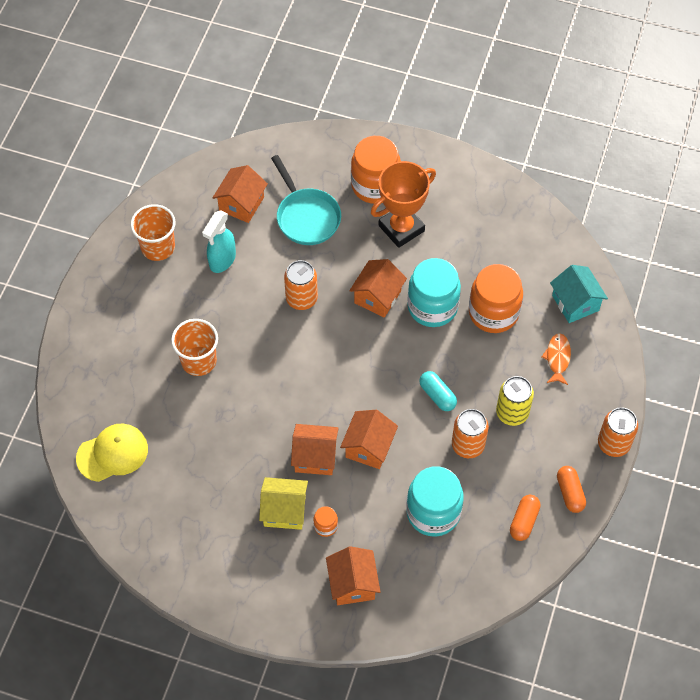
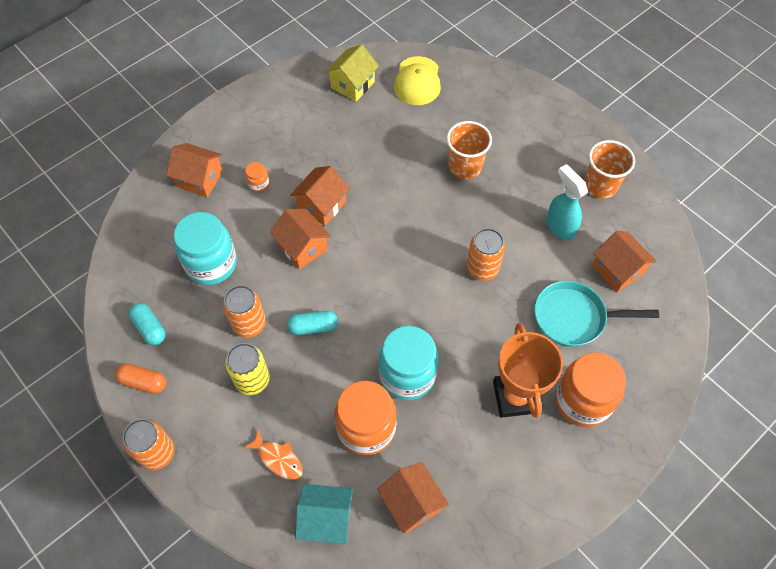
camera: 120 degrees right, 0 degrees up
(284, 510) = (292, 164): yellow house -> yellow house (352, 85)
(377, 297) = (447, 332): orange house -> orange house (412, 503)
(524, 521) = (150, 328): orange capsule -> turquoise capsule

